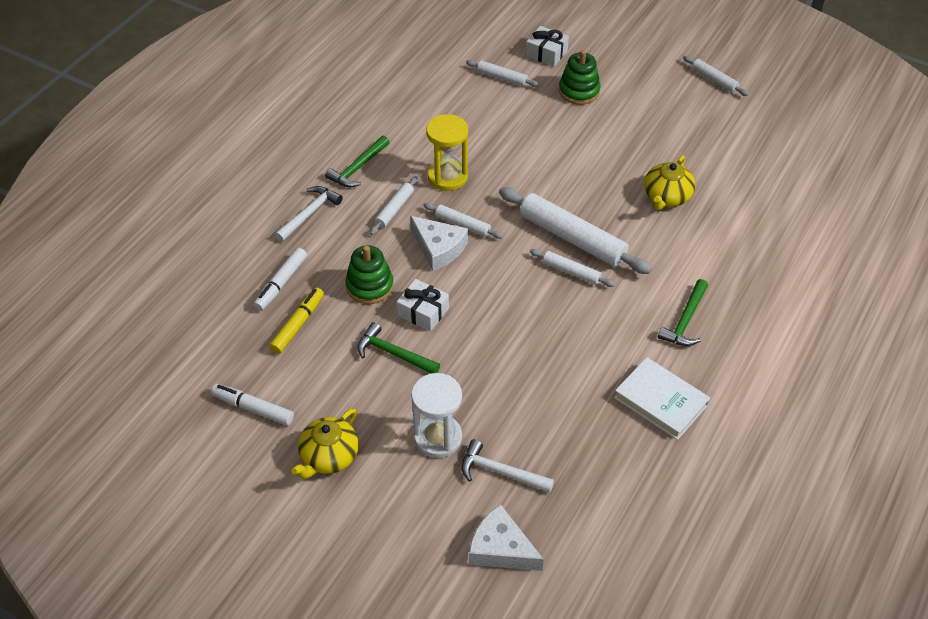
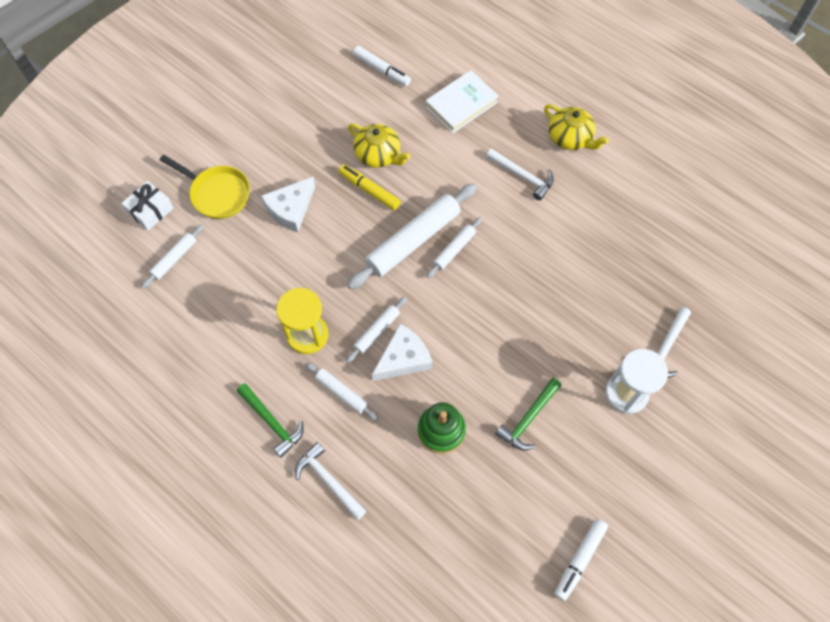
camera: 80 degrees left, 15 degrees up
(281, 283) = (422, 520): white marker -> white marker (382, 70)
(298, 324) = (480, 506): yellow marker -> yellow marker (369, 190)
(329, 456) = (640, 492): yellow teapot -> yellow teapot (570, 138)
(423, 312) = (481, 385): white gift -> none
(500, 548) = (737, 361): white cheese -> white cheese (291, 209)
(579, 91) = (217, 193): green stacking toy -> yellow pan
(661, 401) = (603, 214): white book -> white book (461, 104)
(685, 321) = (522, 176): green hammer -> white hammer
(714, 80) = (237, 81): white rolling pin -> none

